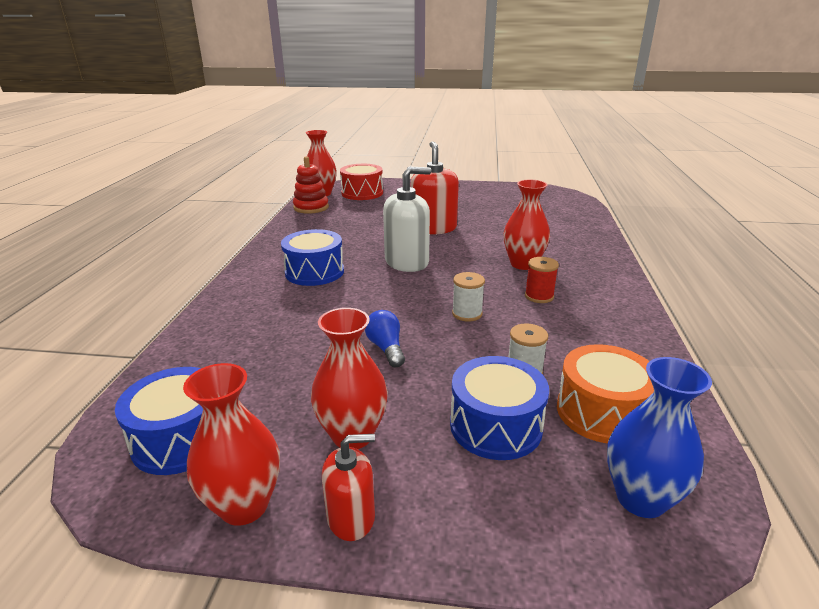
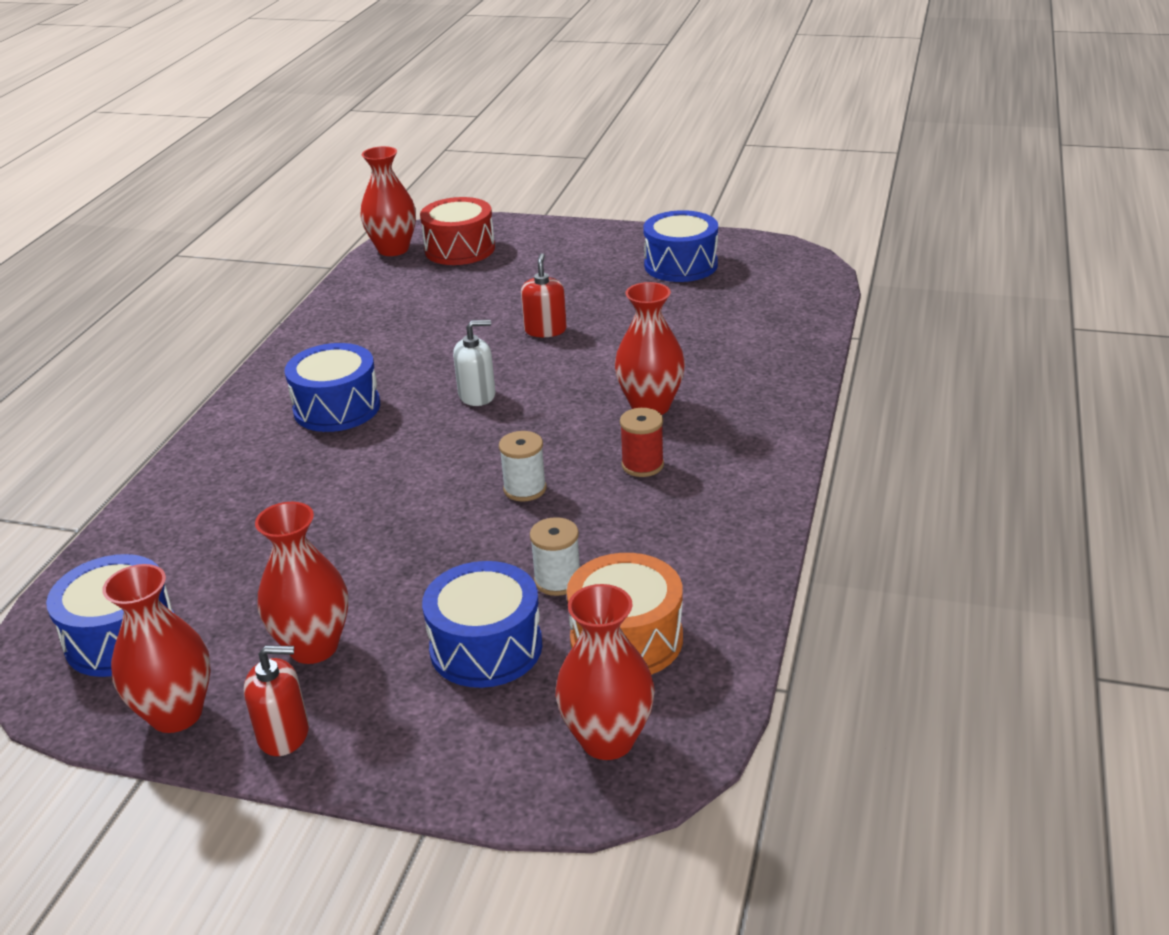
camera: 10 degrees right, 5 degrees up
(311, 207) = (367, 280): red stacking toy -> none
(386, 348) = (394, 536): blue light bulb -> none
(407, 262) = (477, 395): white soap dispenser -> white soap dispenser, size x0.58
(433, 228) = (545, 330): red soap dispenser -> red soap dispenser, size x0.58
(496, 197) = (681, 265): none -> blue drum
(640, 498) = (607, 740): blue vase -> red vase

